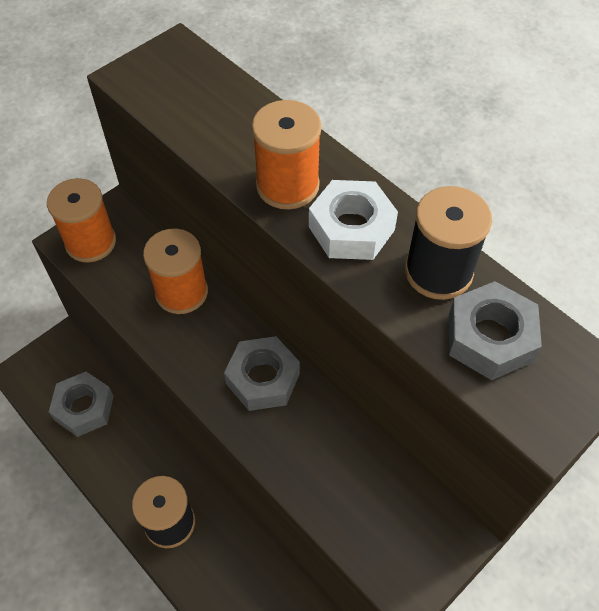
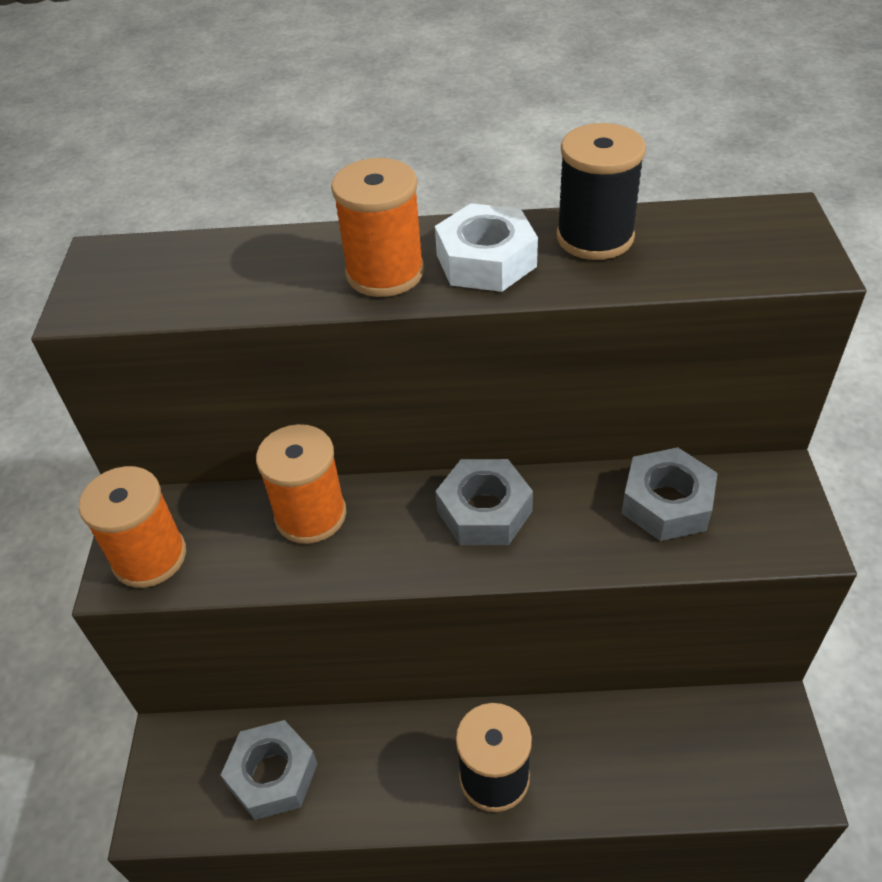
camera: 45 degrees left, 10 degrees down
(489, 338) = (694, 247): grey nut -> grey nut (666, 503)

